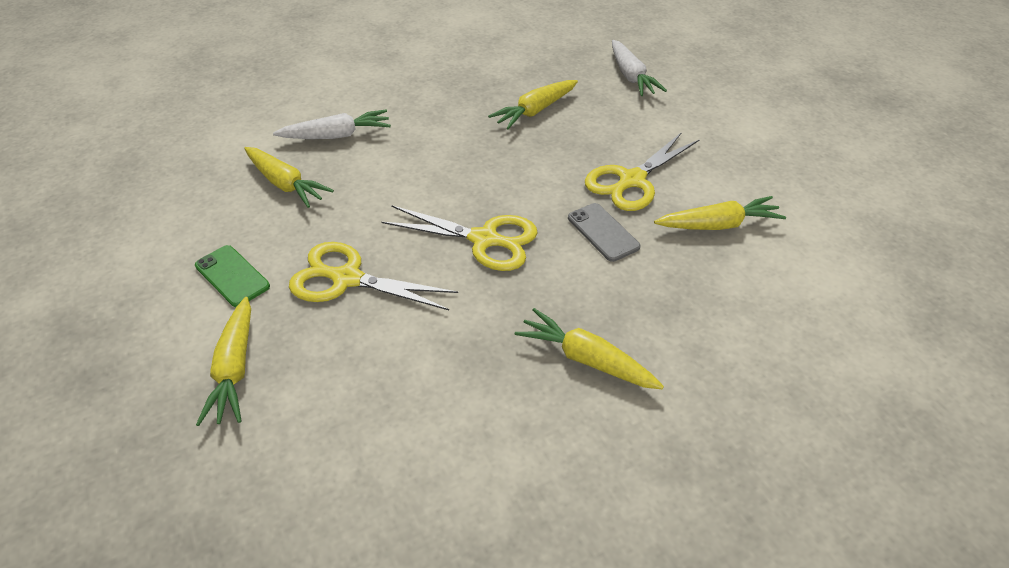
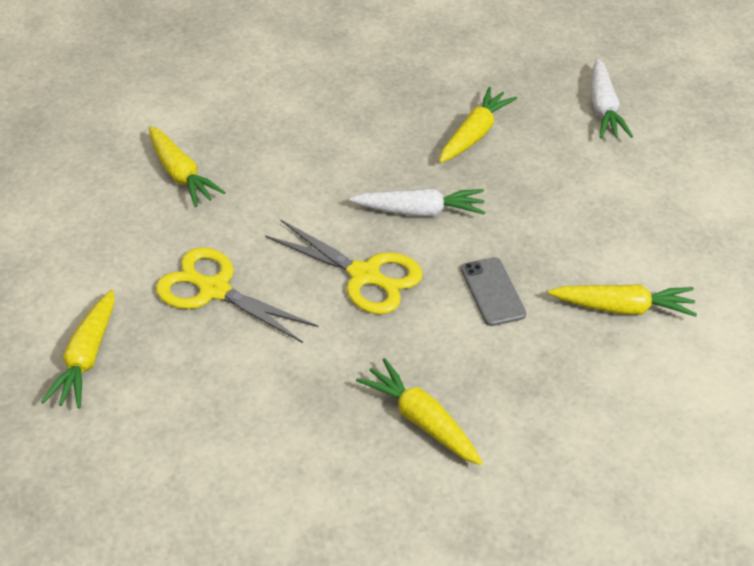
camera: 15 degrees right, 0 degrees up
(232, 276) = (105, 265): green phone -> none
(336, 135) = (248, 127): white carrot -> white carrot (419, 211)
(535, 111) = (474, 134): yellow carrot -> yellow carrot turned 150 degrees clockwise
(632, 180) = (549, 238): yellow scissors -> none

